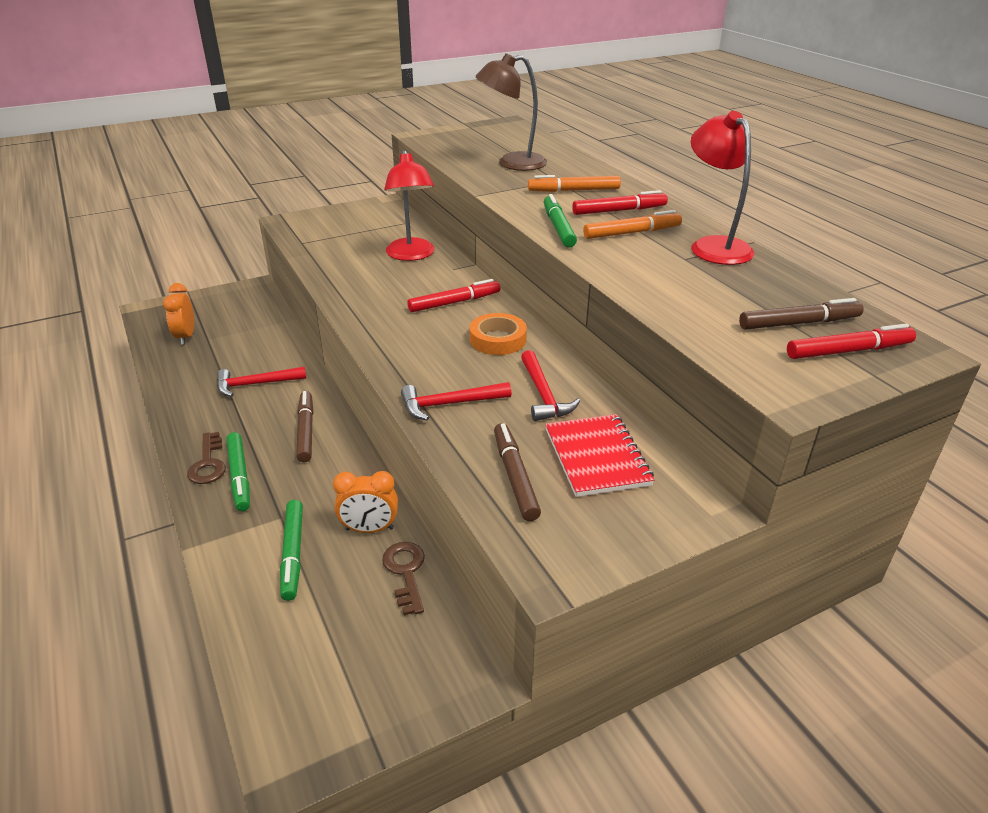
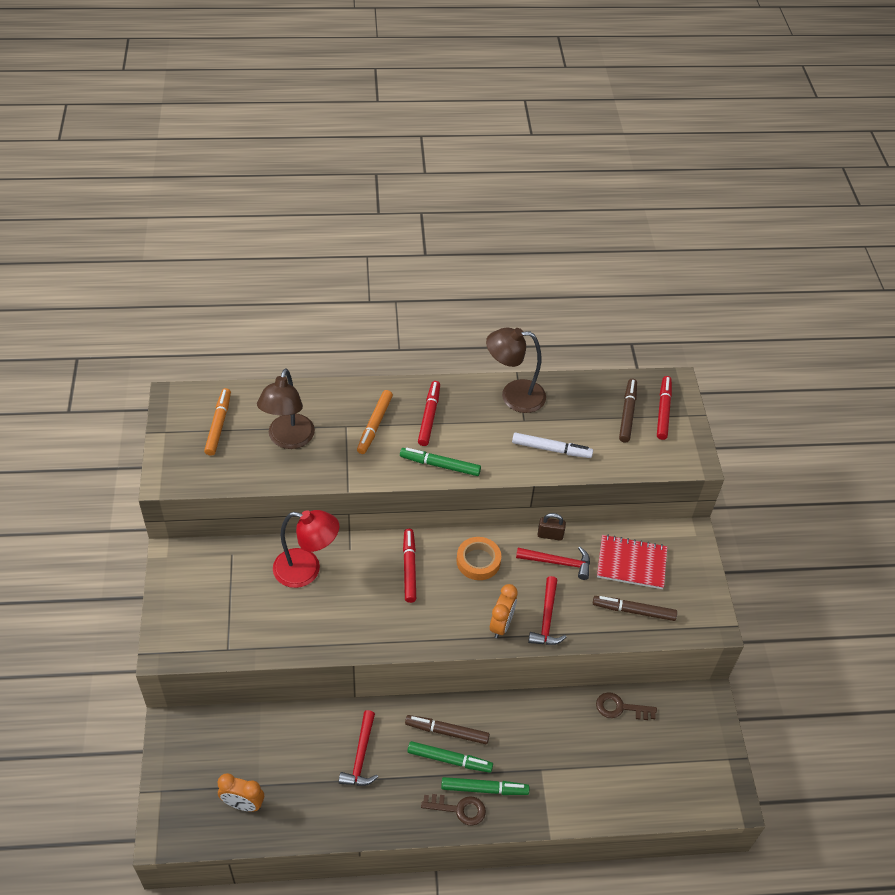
camera: 70 degrees left, 15 degrees up
(293, 554) = (580, 769): green marker -> green marker (449, 760)
(369, 529) = (574, 717): orange clock -> orange clock (501, 625)
(581, 379) = (550, 535): none -> brown padlock
(631, 233) = (471, 428): orange marker -> orange marker (218, 425)
(661, 282) = (551, 449): none -> white marker
(714, 246) = (513, 396): red lamp -> brown lamp

